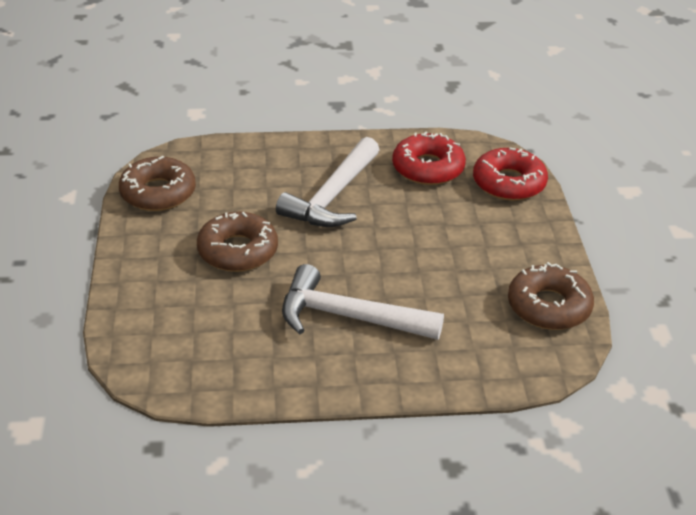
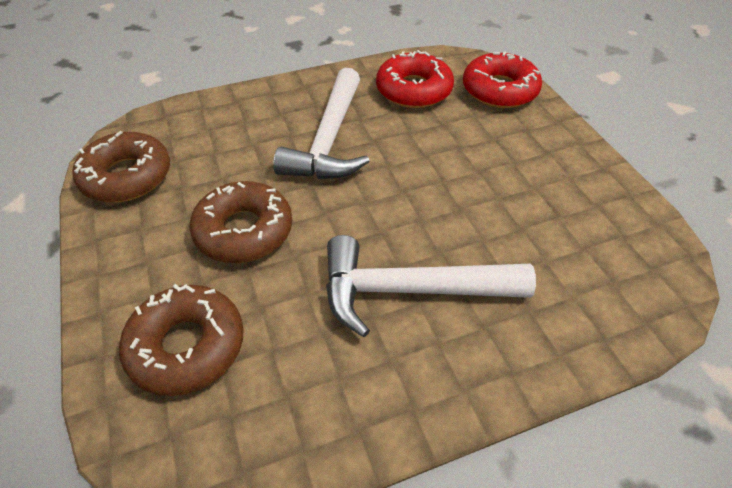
camera: 15 degrees left, 10 degrees up
(548, 306) = (619, 220): brown donut -> brown donut (187, 346)

